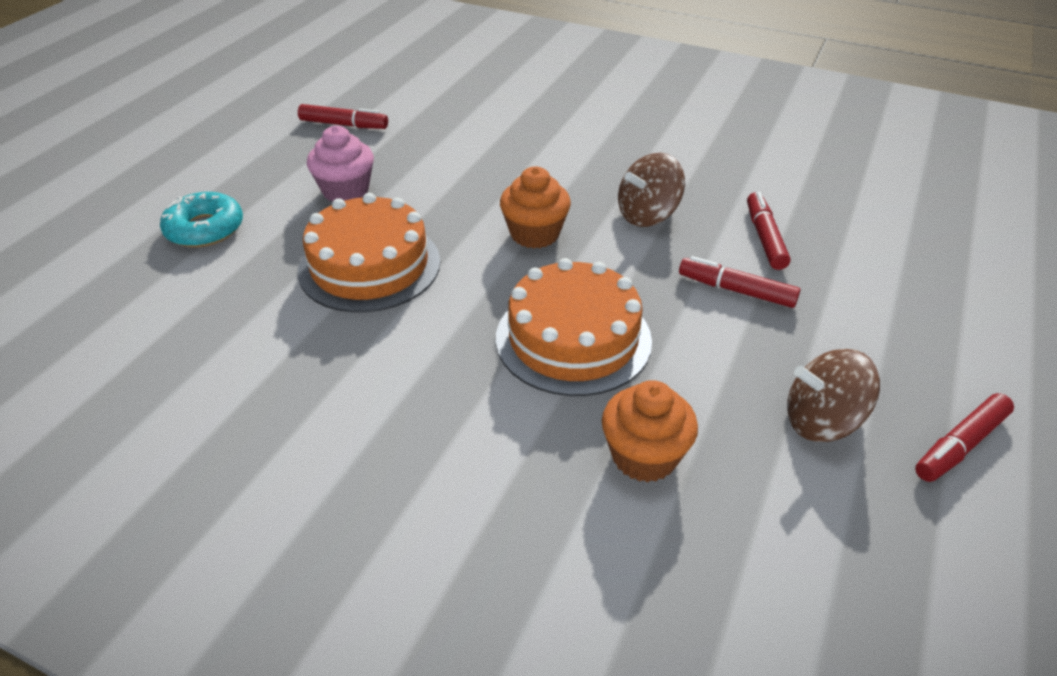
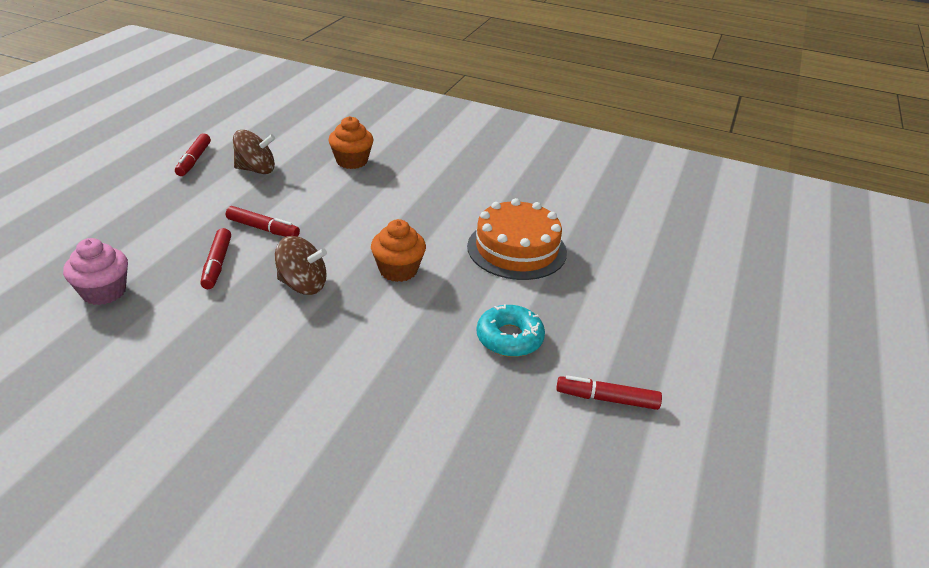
camera: 175 degrees right, 5 degrees down
(205, 229) = (654, 278): turquoise donut -> turquoise donut (509, 338)
(345, 191) = (563, 312): pink cupcake -> pink cupcake (104, 292)
(573, 339) = (378, 205): orange cake -> none
(647, 215) = (303, 285): brown spinning top -> brown spinning top turned 45 degrees clockwise
(960, 445) = (194, 160): red marker -> red marker turned 135 degrees clockwise

